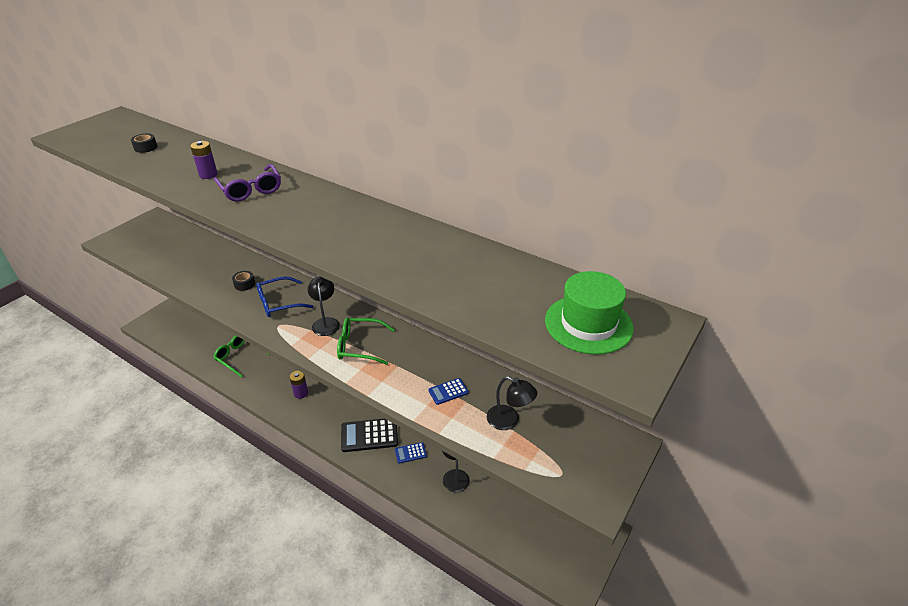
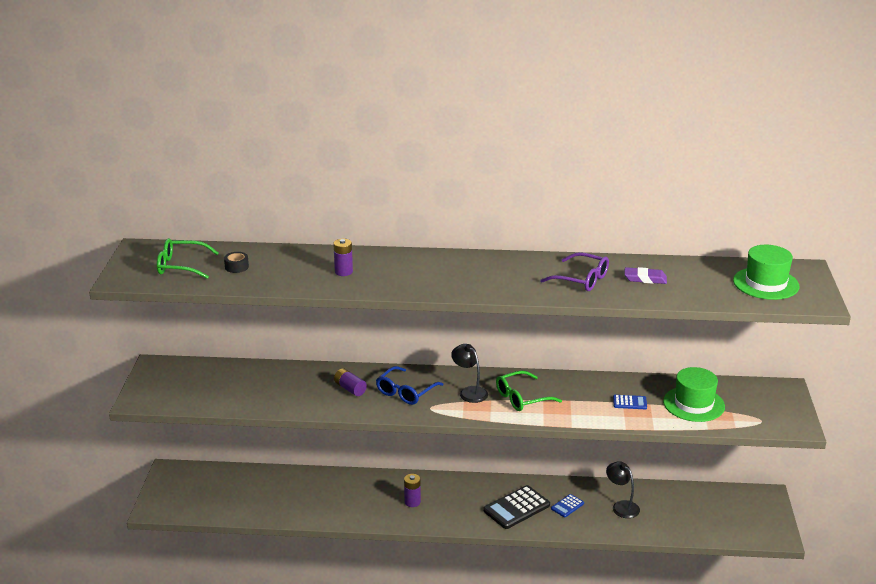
camera: 30 degrees left, 10 degrees down
(239, 357) = (308, 497): green glasses -> green glasses (181, 266)
(244, 284) = (350, 389): black tape -> purple battery
(251, 190) = (404, 272): purple glasses -> purple glasses (582, 279)
(448, 391) = (629, 402): blue calculator -> blue calculator turned 120 degrees counterclockwise
(455, 269) = (645, 279): none -> purple eraser
(509, 421) = (693, 404): black lamp -> green hat

